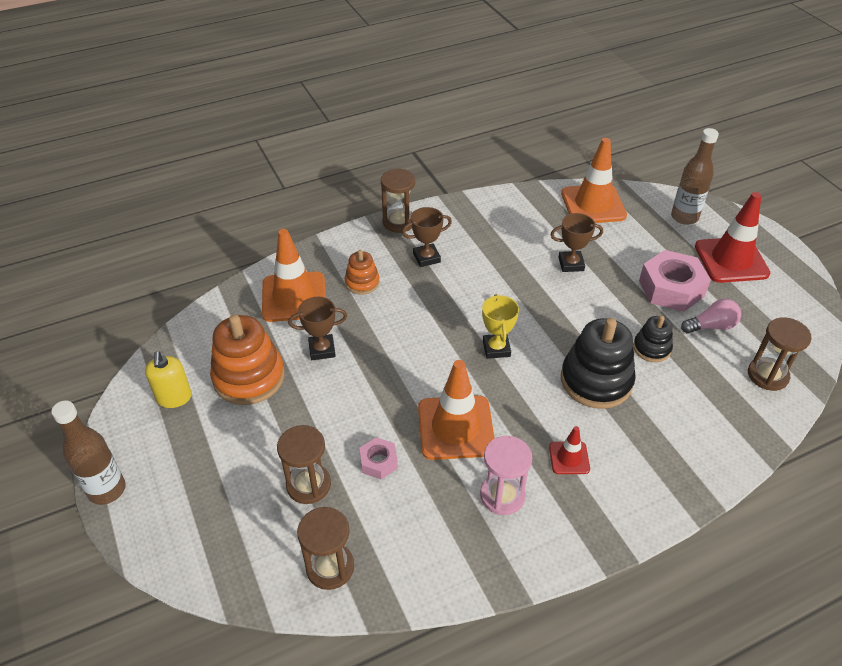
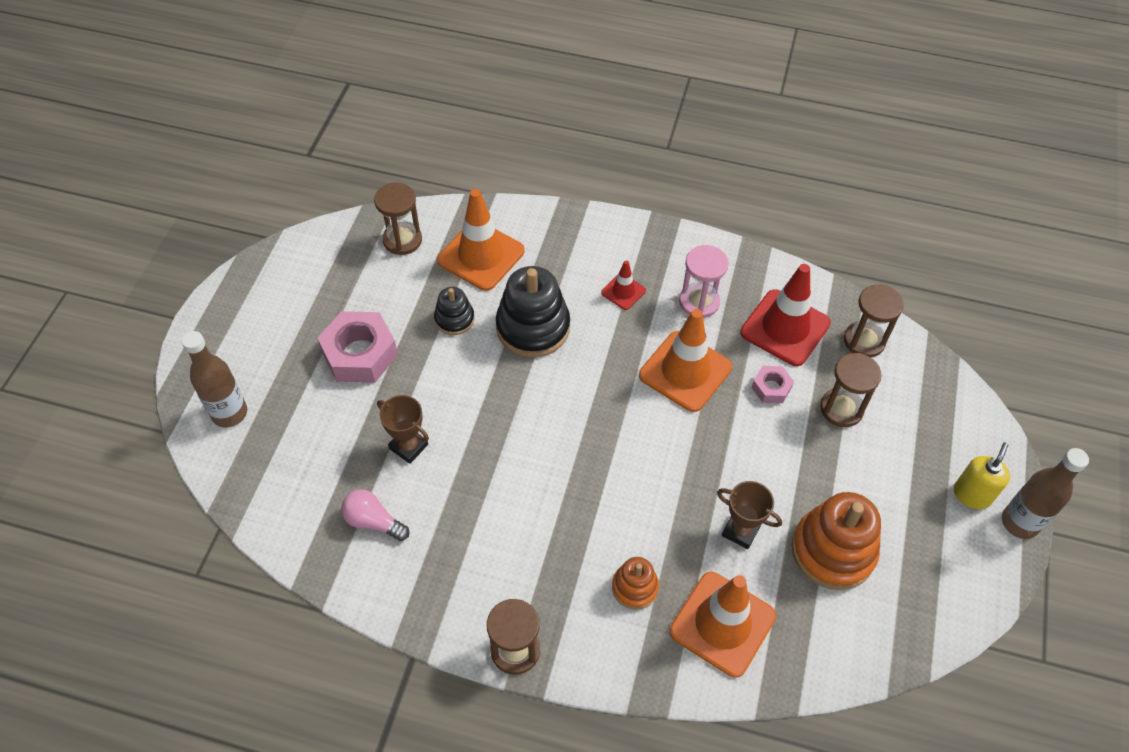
camera: 140 degrees left, 10 degrees up
(174, 398) = (919, 580): yellow soap dispenser -> yellow soap dispenser (972, 495)
(426, 258) = (537, 568): brown trophy -> none
(496, 348) = (580, 413): yellow trophy -> none
(593, 204) = (287, 501): orange traffic cone -> orange traffic cone (481, 256)
(711, 326) = (382, 300): pink light bulb -> pink light bulb (373, 521)
(731, 260) = (268, 339): red traffic cone -> red traffic cone (785, 328)

